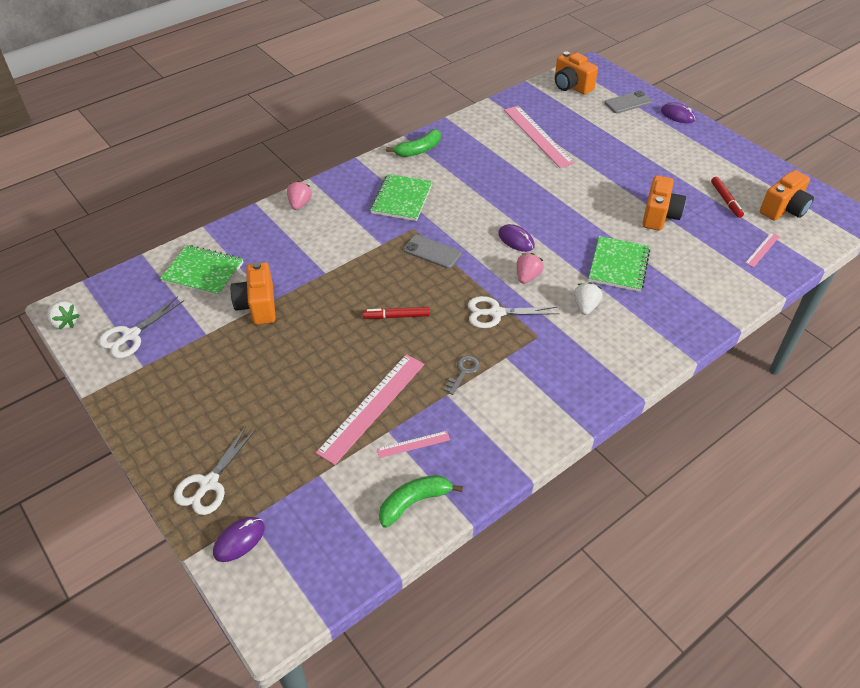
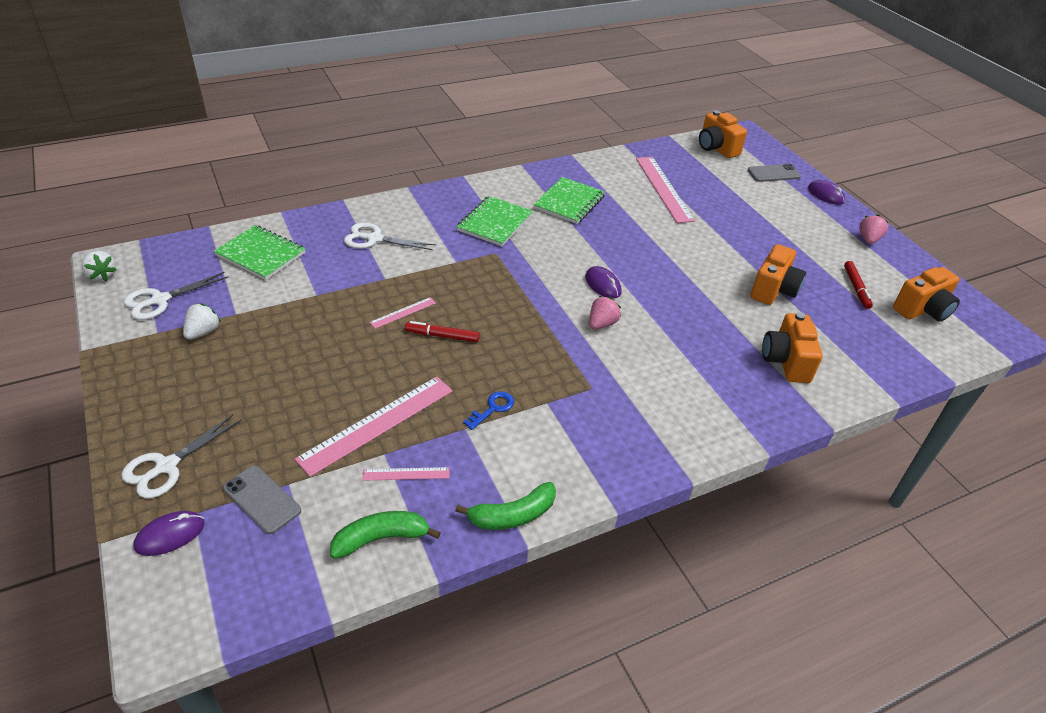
camera: 10 degrees right, 5 degrees down
(258, 306) = (301, 297): orange camera -> orange camera (786, 361)
(299, 204) = (387, 209): pink strawberry -> pink strawberry (868, 239)
(418, 150) = (531, 180): green banana -> green banana (513, 515)
(432, 252) = (506, 279): grey phone -> grey phone (262, 499)
(463, 372) = (493, 408): grey key -> blue key
(496, 313) = (553, 354): white scissors -> white scissors (374, 239)
(585, 306) = (657, 367): white strawberry -> white strawberry (203, 332)
(618, 265) = (709, 332): green notebook -> green notebook (569, 202)
(762, 249) = (885, 347): pink ruler -> pink ruler (403, 312)

